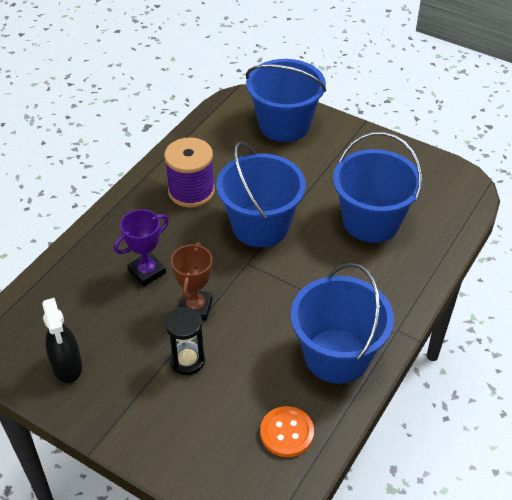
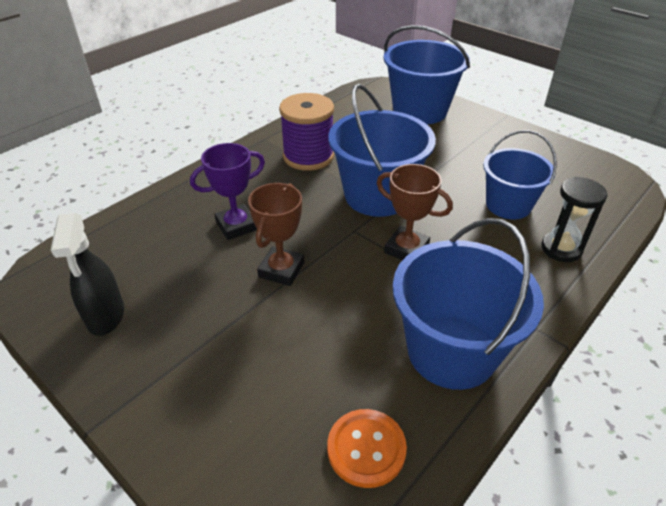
camera: 10 degrees right, 5 degrees down
(187, 360) = (254, 330): black hourglass -> black hourglass (561, 249)
(292, 275) = (406, 249): none -> brown trophy
(371, 221) = (508, 205): blue bucket -> blue bucket, size x0.66

